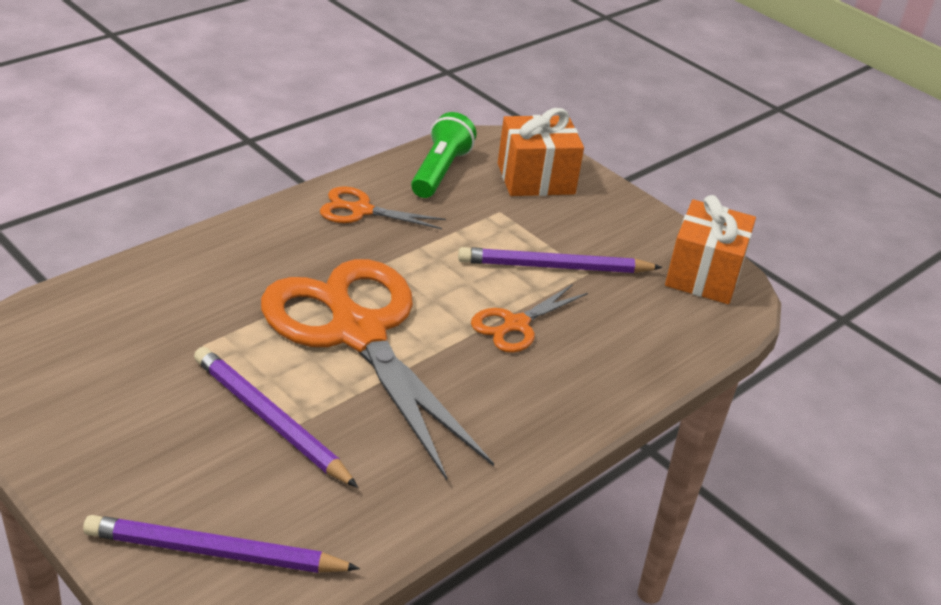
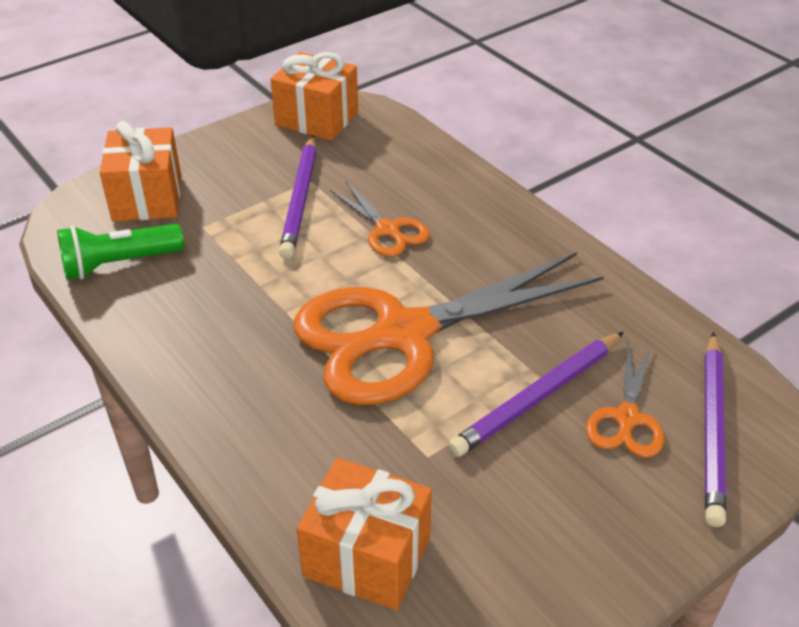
camera: 80 degrees left, 5 degrees up
(101, 309) = (367, 556): none -> orange gift
(361, 210) = (186, 328): orange scissors -> orange scissors (627, 418)
(440, 171) = (119, 264): green flashlight -> green flashlight turned 45 degrees counterclockwise

